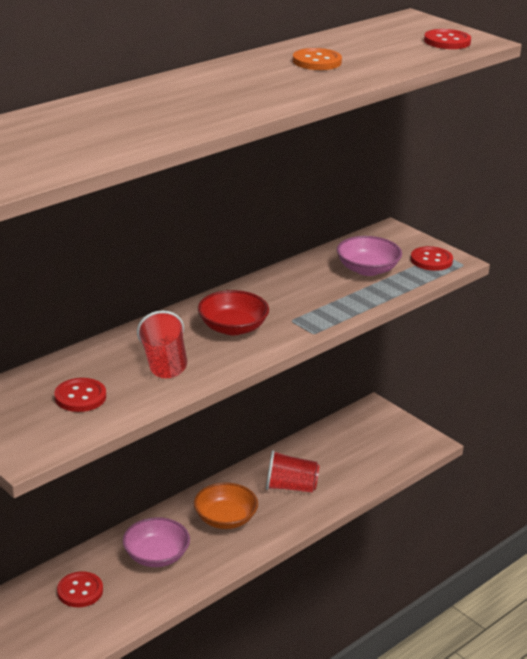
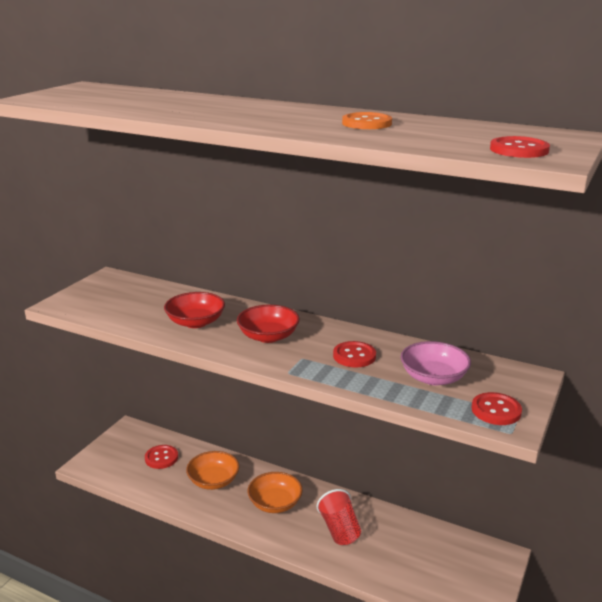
camera: 70 degrees right, 5 degrees down
(80, 397) = (135, 305): red button -> red button (354, 356)
(156, 556) = (213, 481): pink bowl -> orange bowl
(164, 363) = (195, 322): red cup -> red bowl

